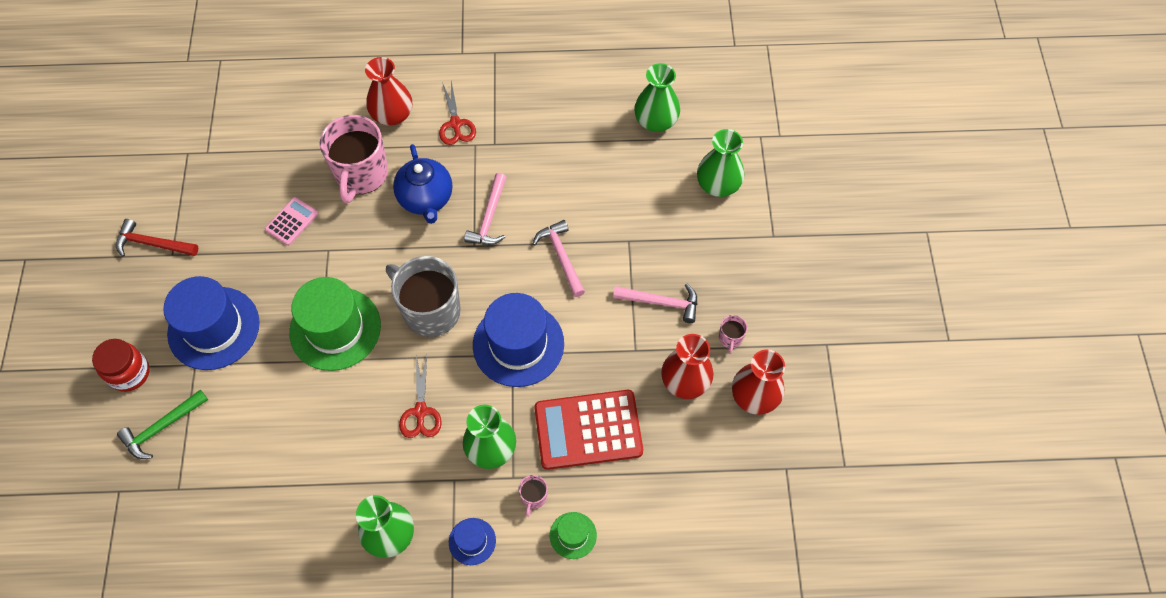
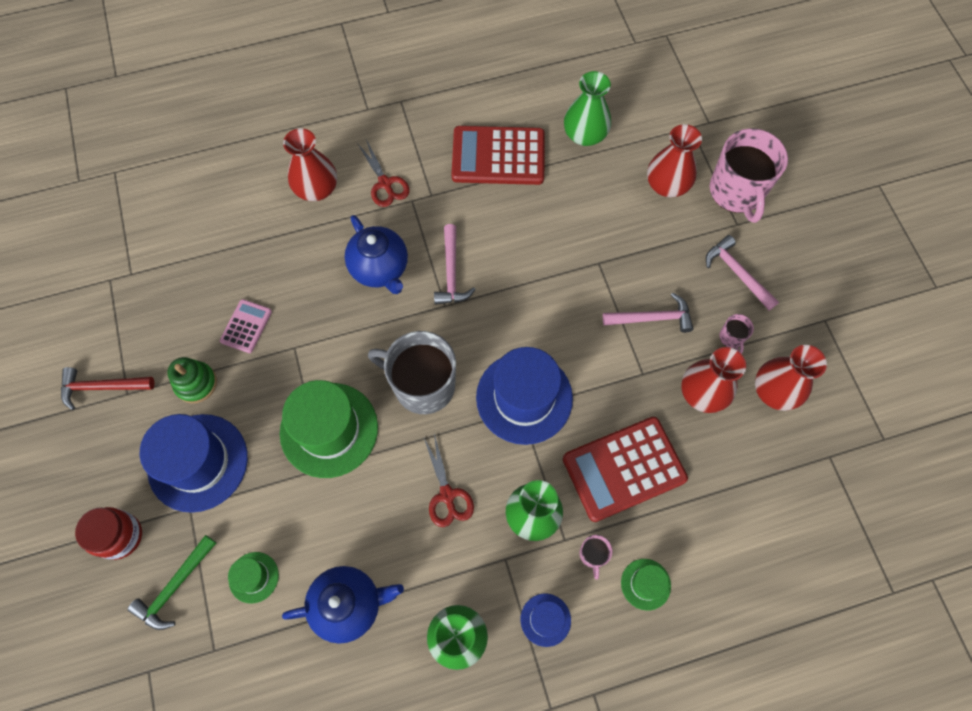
camera: 15 degrees left, 5 degrees up
(230, 437) = (253, 577): none -> green hat
(233, 260) = (196, 383): none -> green stacking toy
(304, 482) = (349, 604): none -> blue teapot
(361, 174) = (304, 258): pink mug -> pink mug (736, 192)
(561, 257) = (537, 296): pink hammer -> pink hammer (737, 273)
(567, 123) = (498, 156): none -> red calculator
(718, 185) = (667, 185): green vase -> red vase

